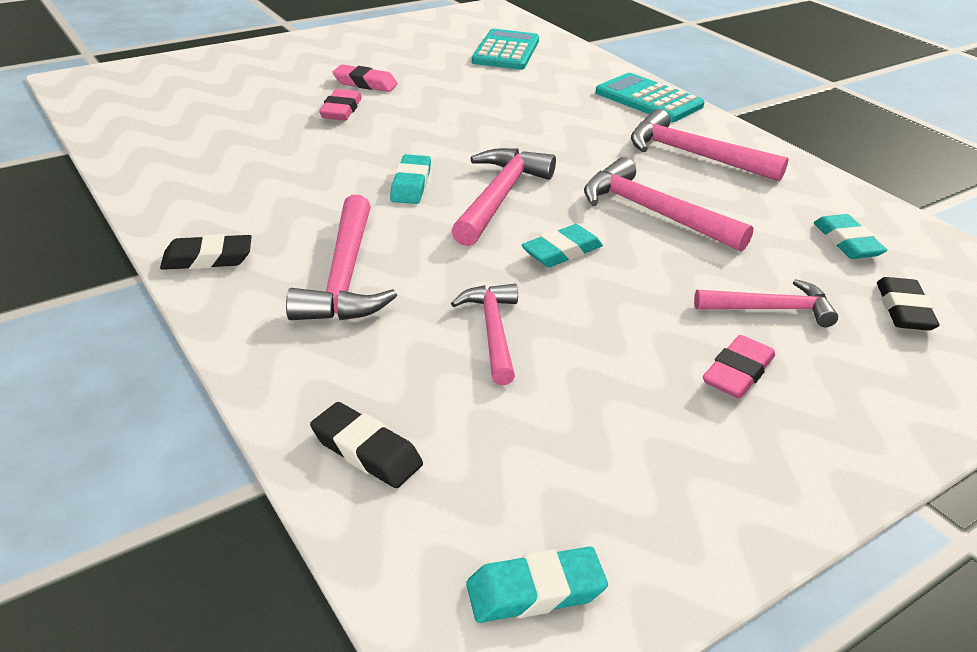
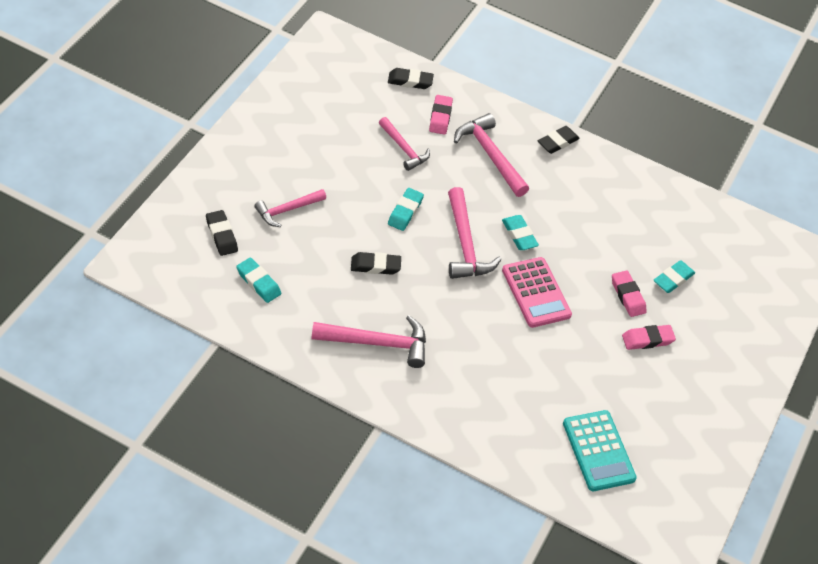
camera: 145 degrees right, 15 degrees up
(450, 139) = (536, 293): none -> pink calculator
(535, 591) = (326, 58): turquoise eraser -> turquoise eraser (673, 279)
(648, 99) = (442, 415): turquoise calculator -> none
(652, 212) = (375, 266): pink hammer -> black eraser
(737, 373) = (291, 164): pink eraser -> pink eraser (440, 117)

